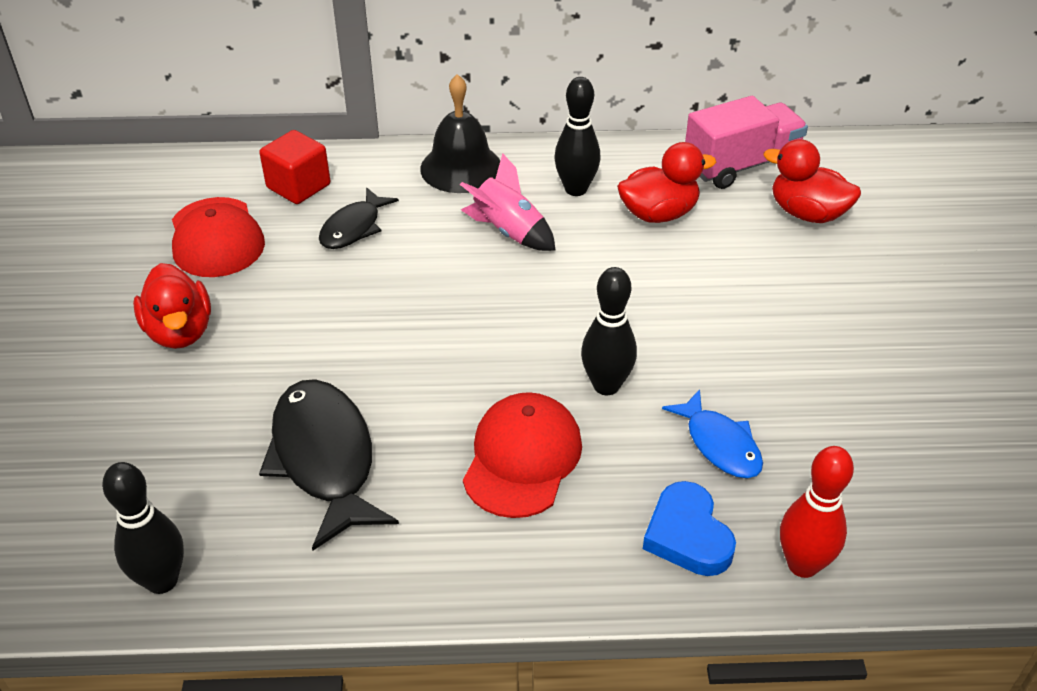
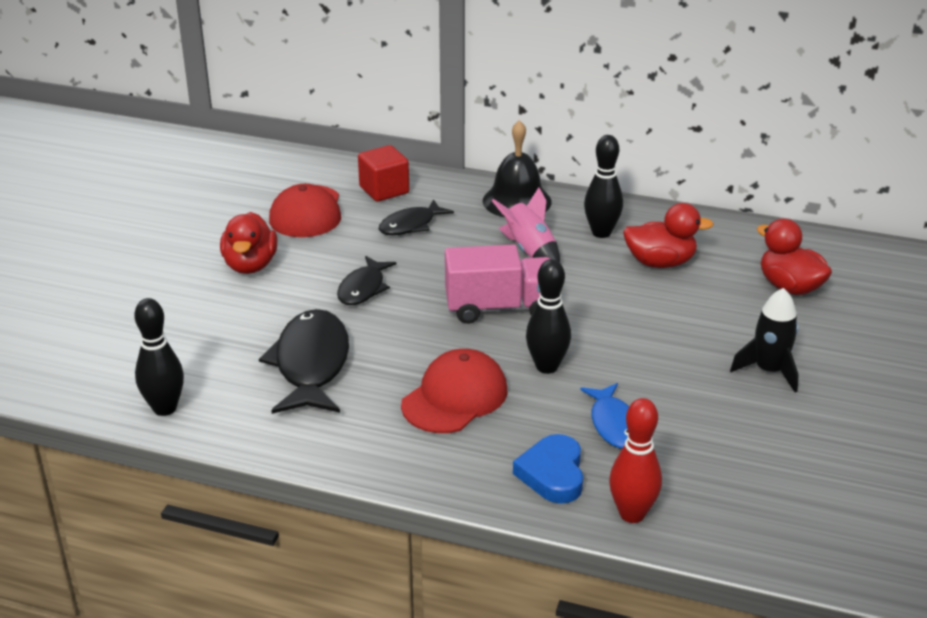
camera: 20 degrees right, 10 degrees down
(338, 331) = (363, 288): none -> black fish
(741, 165) = (753, 242): pink truck -> pink truck (500, 308)
(843, 326) = (769, 371): none -> black rocket

